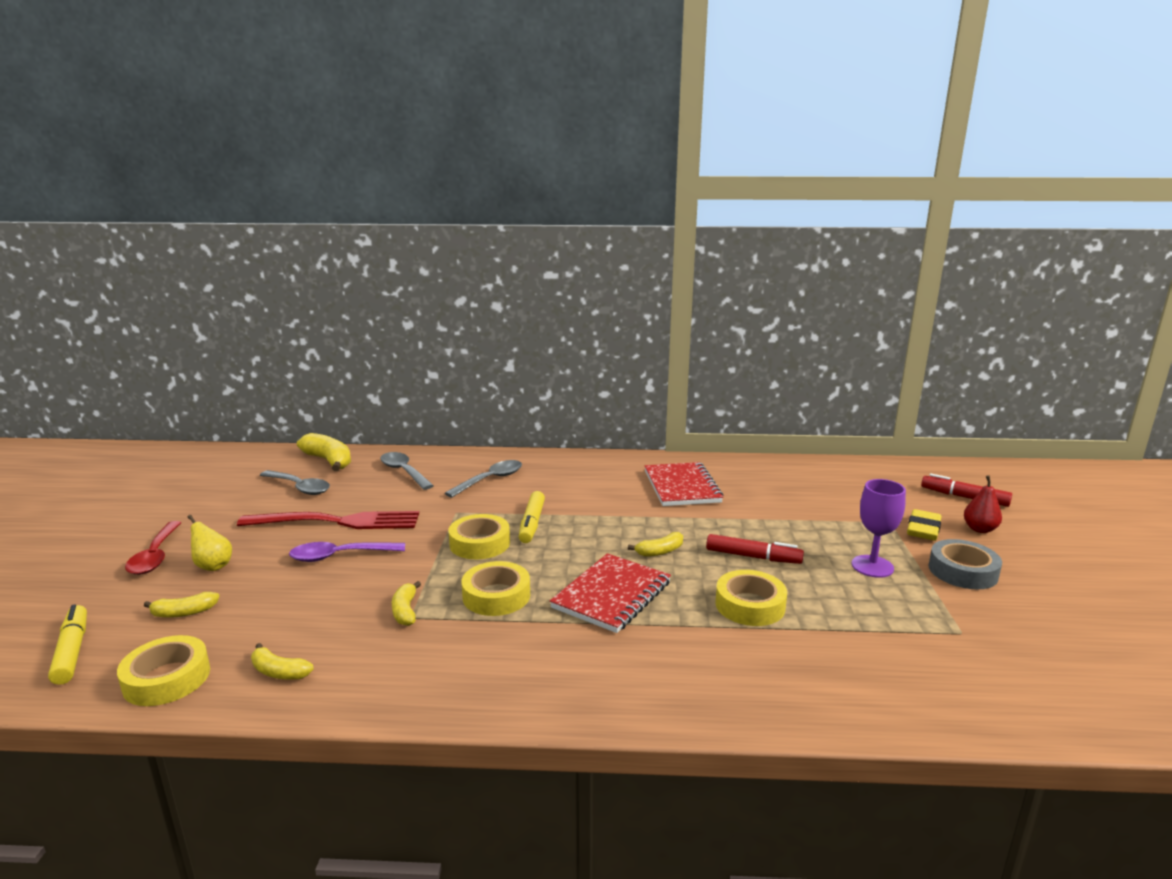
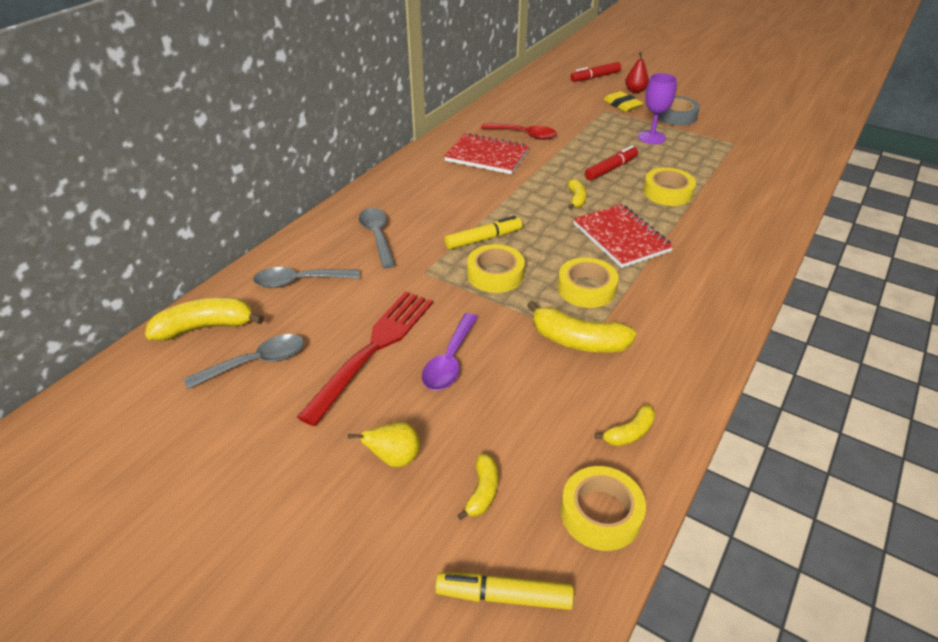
camera: 60 degrees left, 20 degrees up
(155, 556) = (325, 509): red spoon -> red spoon (524, 135)
(405, 611) = (578, 340): yellow banana -> yellow banana, size x1.78
(532, 523) = (483, 239): yellow marker -> yellow marker turned 60 degrees counterclockwise

